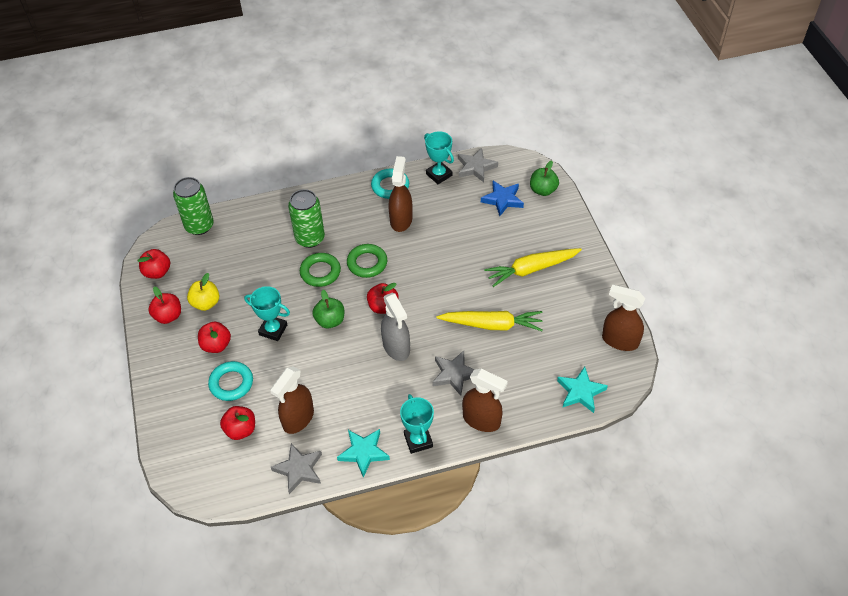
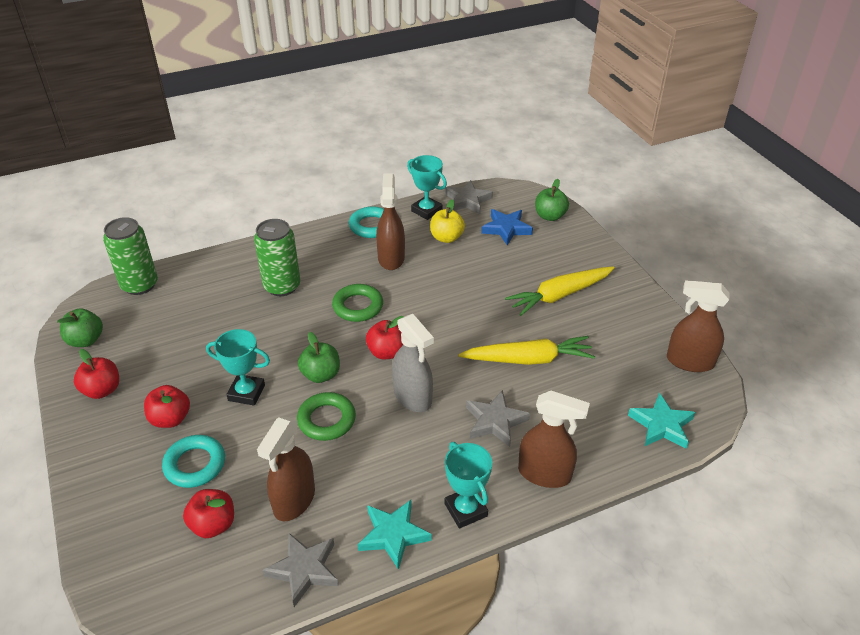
camera: 10 degrees left, 10 degrees down
(157, 272) = (86, 340): red apple -> green apple
(206, 303) = (153, 370): yellow apple -> yellow apple (446, 238)
(320, 272) = (300, 321): green ring -> green ring (326, 420)

